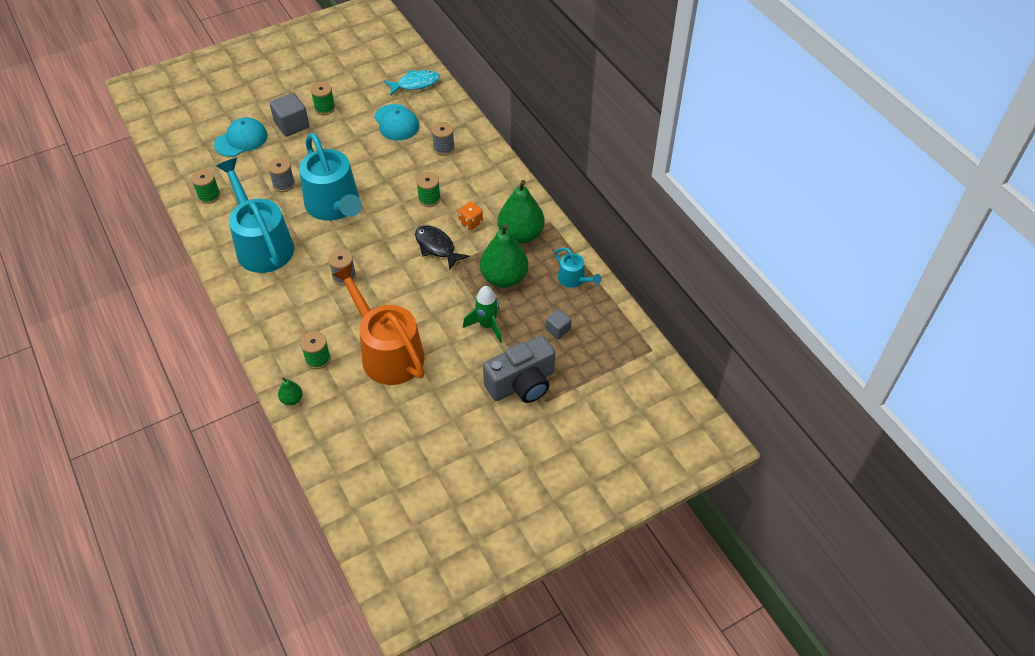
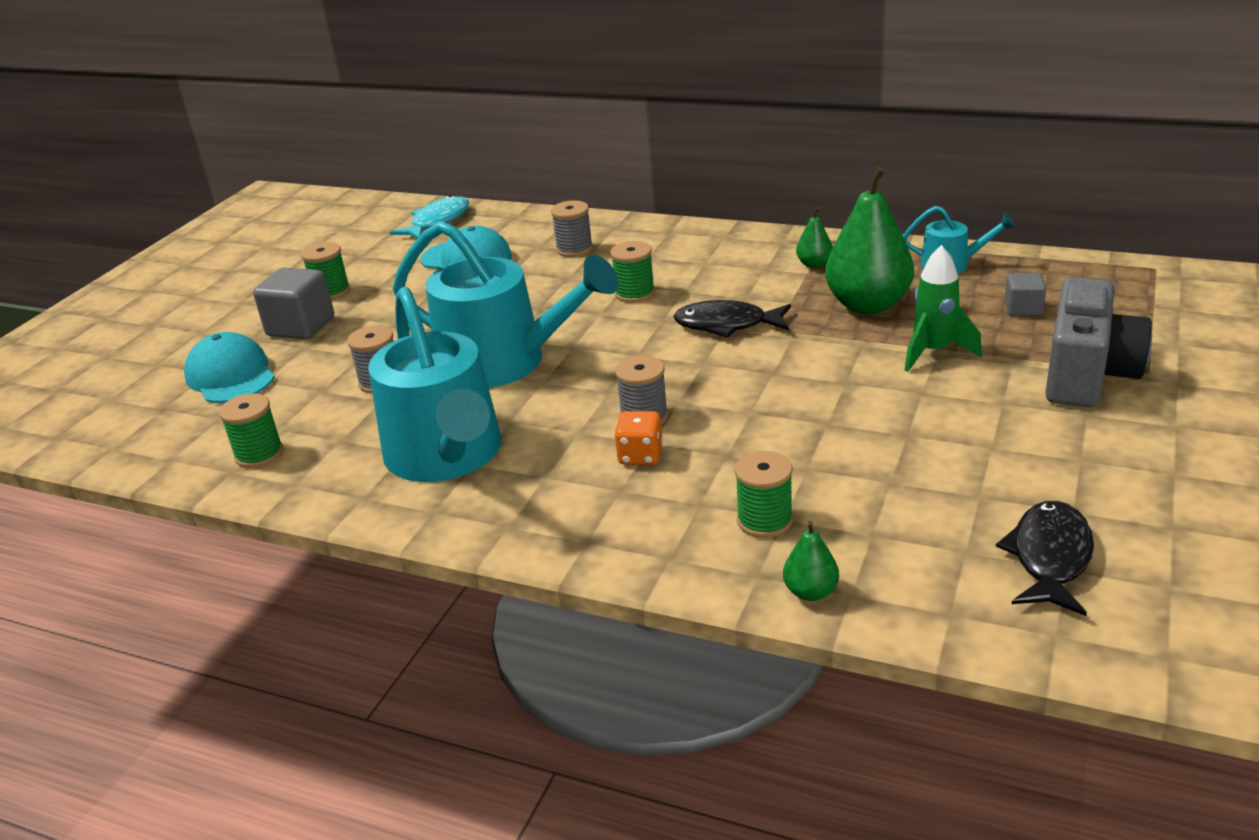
camera: 35 degrees left, 20 degrees down
(241, 140) = (231, 376): turquoise cap -> turquoise cap turned 45 degrees counterclockwise
(262, 245) = (447, 456): turquoise watering can -> turquoise watering can turned 135 degrees counterclockwise
(377, 448) = (1049, 558): none -> black fish
(388, 352) = (856, 451): orange watering can -> none
(471, 222) = (730, 285): orange dice -> orange dice (640, 456)
(521, 235) = (814, 264): green pear -> green pear, size x0.45

